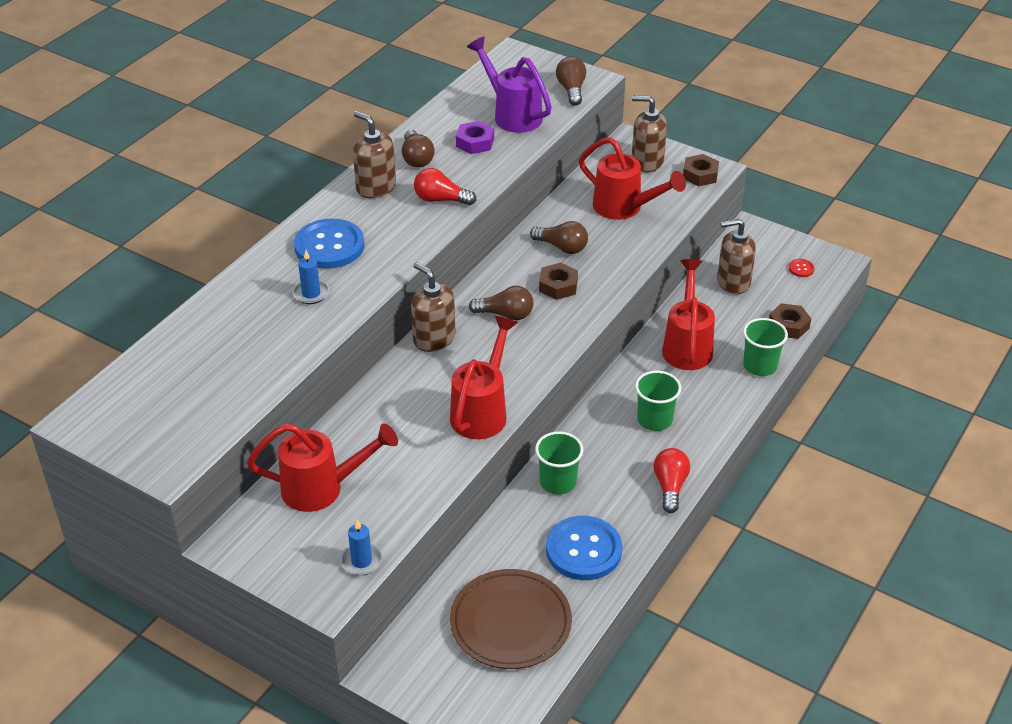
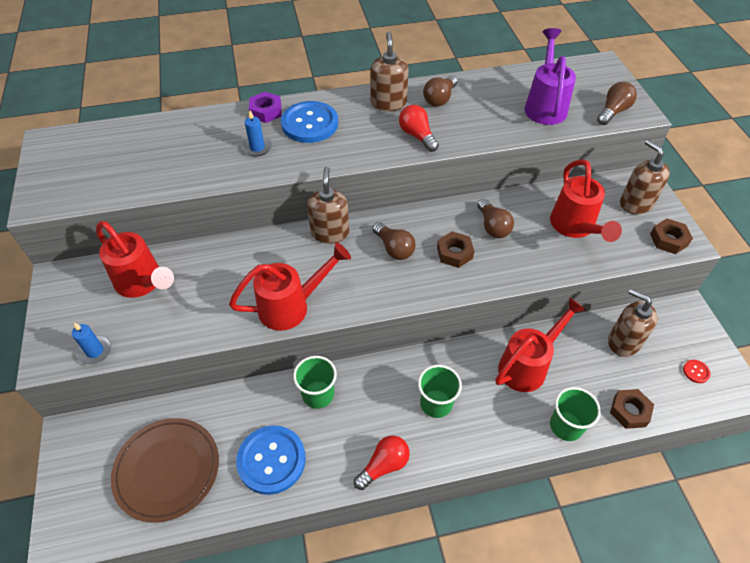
camera: 45 degrees right, 10 degrees up
(475, 142) = (492, 110): purple nut -> purple nut (266, 111)

